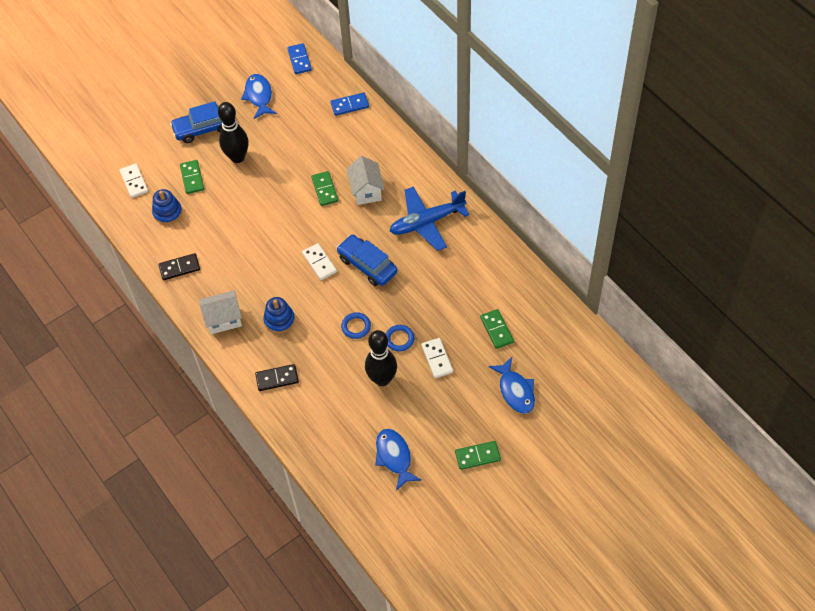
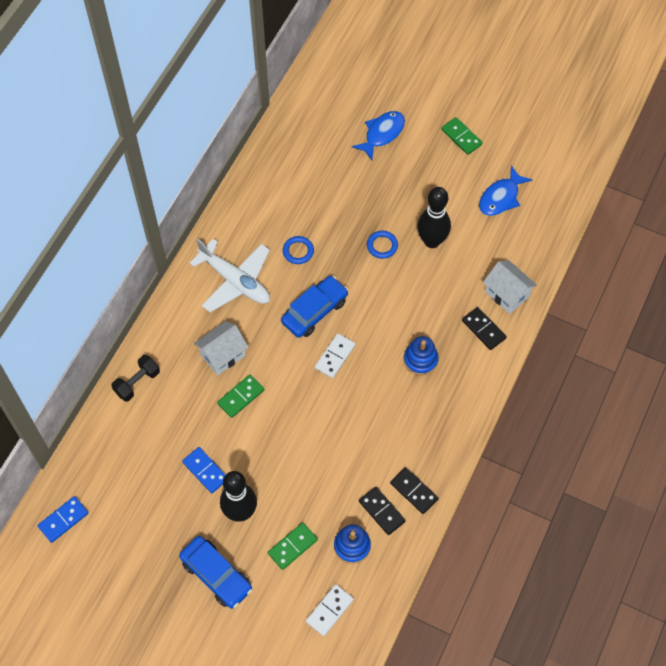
camera: 120 degrees left, 5 degrees up
(179, 241) = (382, 511): none -> black domino
(223, 319) = (449, 412): white house -> white house (507, 294)
(259, 96) = (139, 537): blue fish -> none
(349, 105) = (111, 429): blue domino -> blue domino (205, 471)
(356, 327) = (389, 288): blue ring -> blue ring (298, 251)
(367, 265) = (314, 311): blue car -> blue car turned 150 degrees counterclockwise
(376, 131) = (137, 382): none -> black dumbbell
(426, 222) = (235, 281): blue plane -> white plane
(437, 359) = (385, 206): white domino -> none
(496, 330) = (328, 172): green domino -> none

